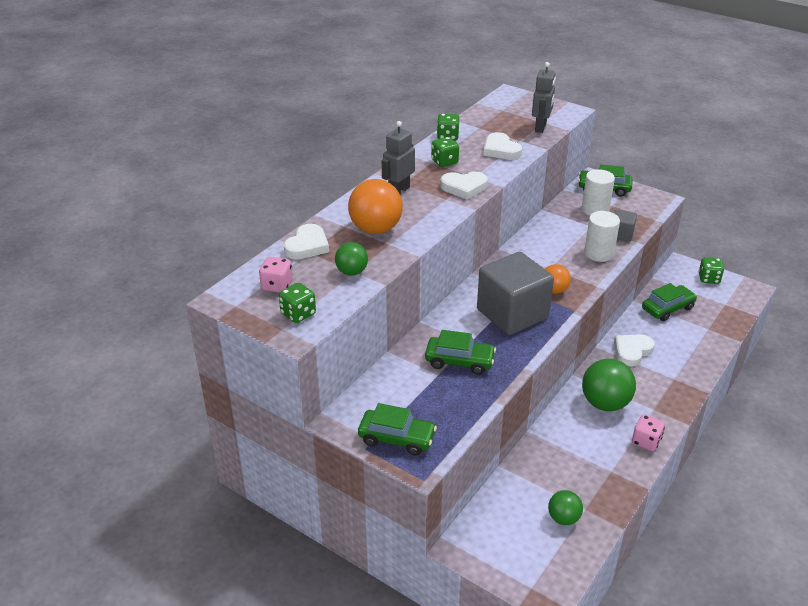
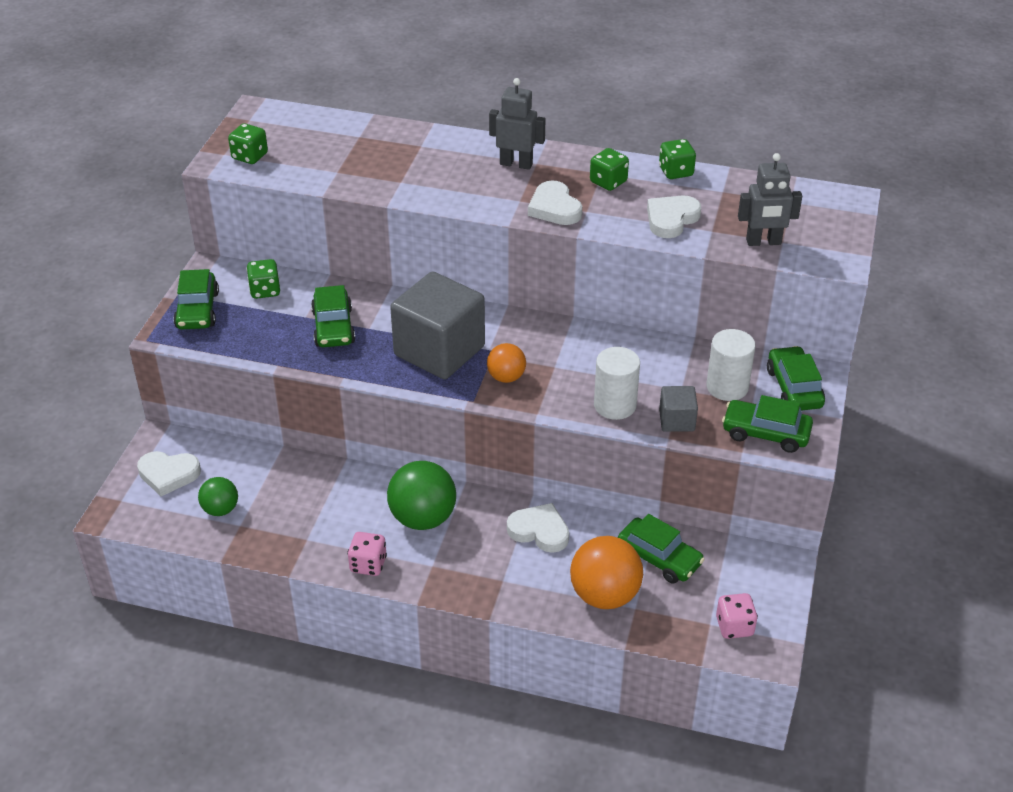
camera: 70 degrees right, 5 degrees up
(277, 286) = (290, 133): pink dice -> pink dice (734, 626)
(307, 246) = (369, 132): white heart -> white heart (168, 474)
(352, 272) = (335, 170): green ball -> none
(375, 229) = (425, 166): orange ball -> orange ball (604, 595)
(641, 208) = (765, 433): none -> green car
(709, 279) = (766, 599): green dice -> green dice (265, 291)

